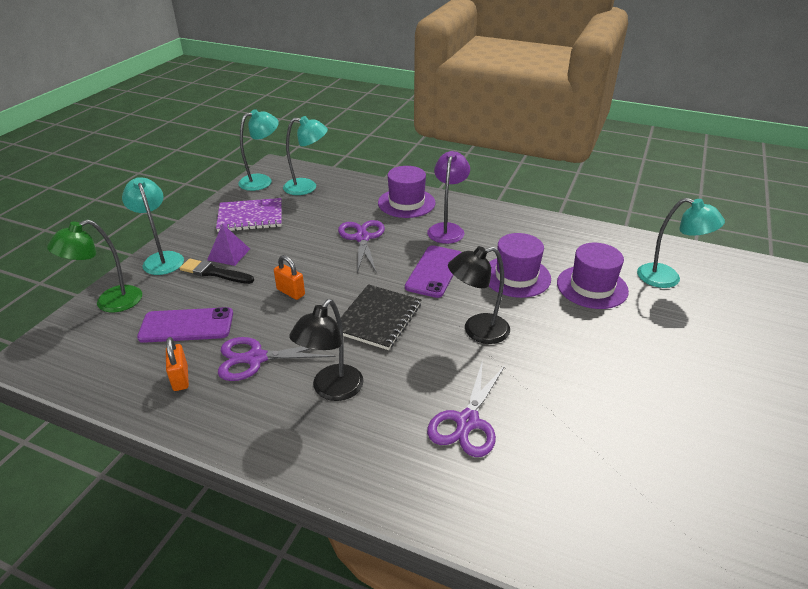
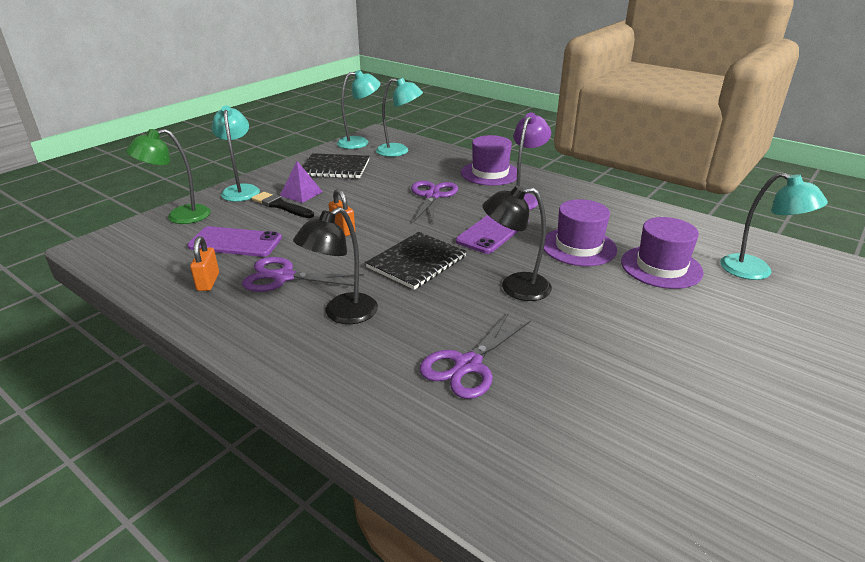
camera: 15 degrees right, 5 degrees down
(250, 217) = (335, 168): purple notebook -> black notebook

